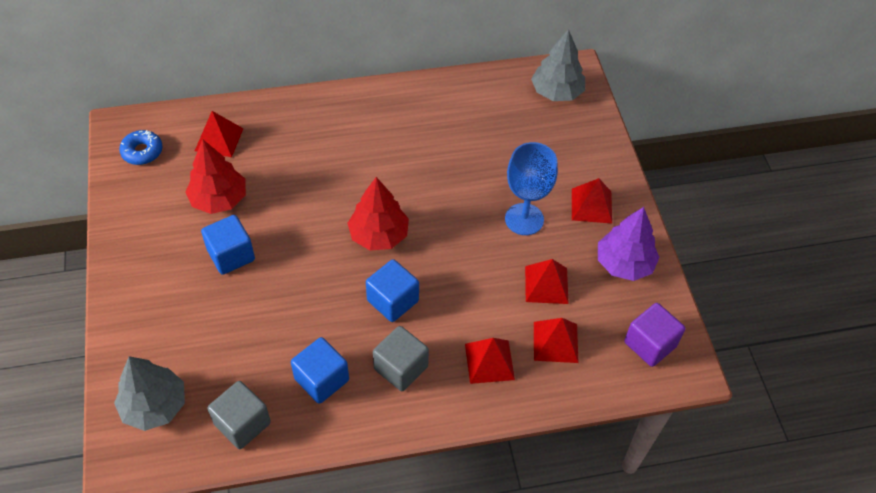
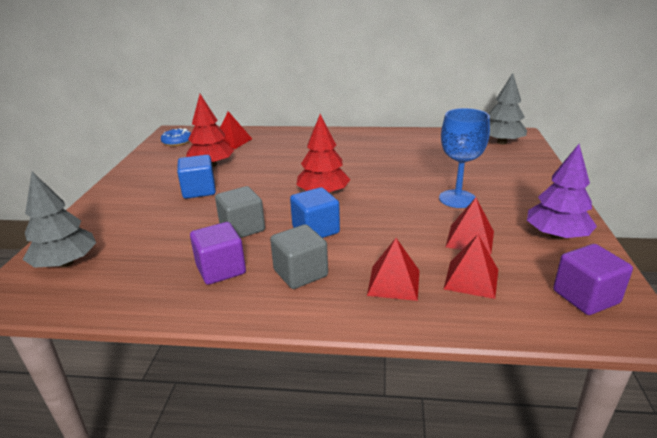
camera: 20 degrees right, 25 degrees down
(242, 423) = (127, 287): grey cube -> grey cube (242, 228)
(321, 379) = (221, 269): blue cube -> purple cube
(591, 205) = (525, 198): red pyramid -> none

